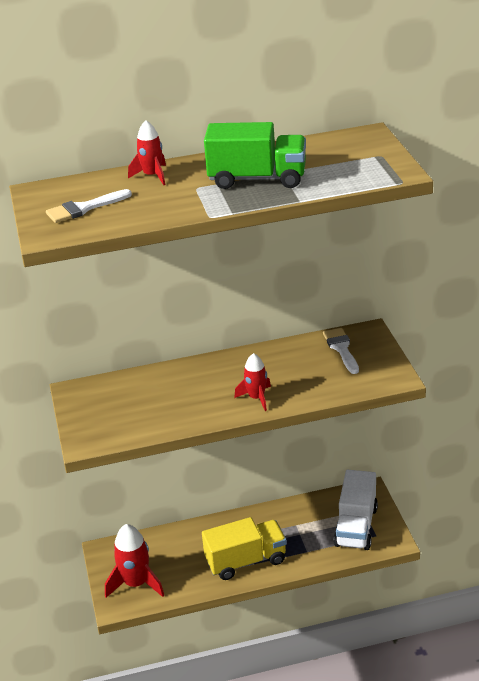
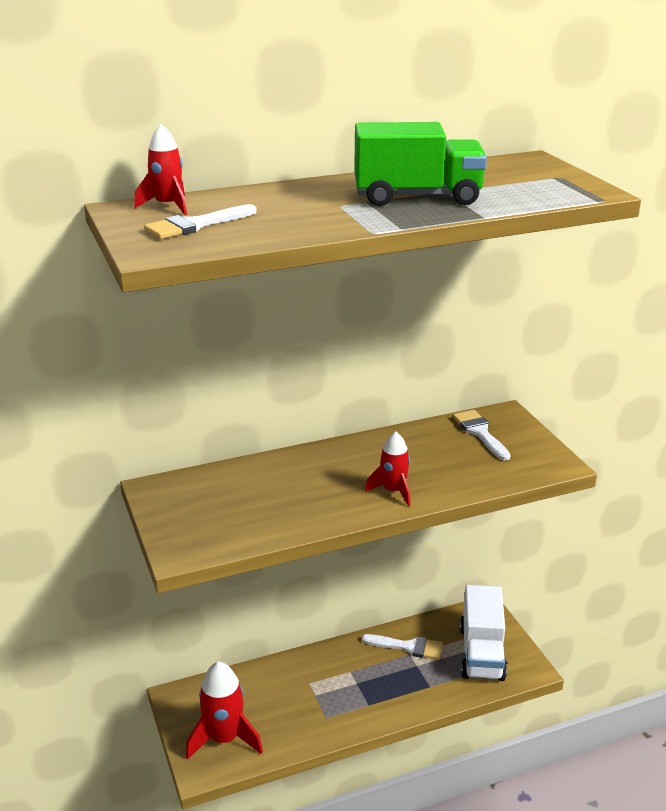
camera: 10 degrees left, 5 degrees down
(152, 176) = (277, 194): red rocket -> red rocket (168, 206)
(246, 561) = (358, 702): yellow truck -> none
(296, 519) = (408, 647): none -> white brush

